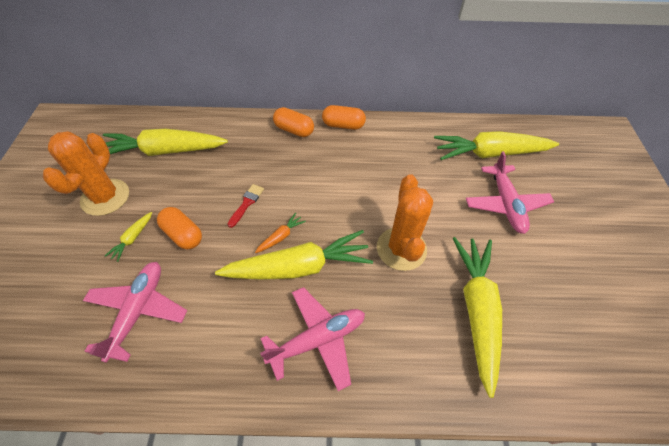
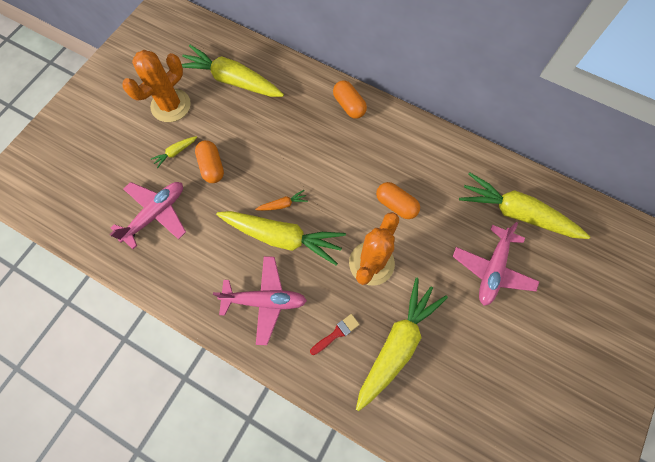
camera: 30 degrees right, 15 degrees up
(246, 203) = (272, 161): red brush -> red brush (336, 333)
(343, 125) = (396, 120): orange capsule -> orange capsule (396, 205)

